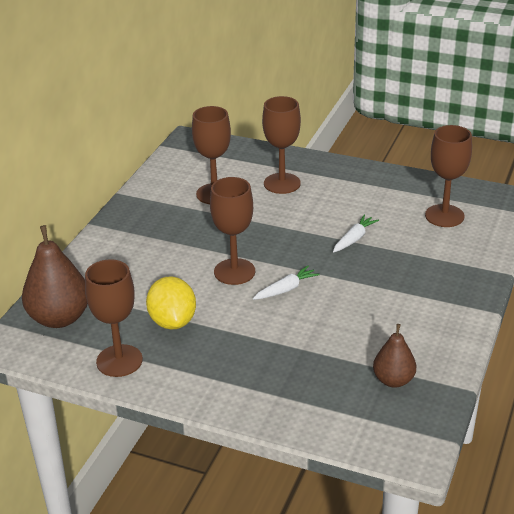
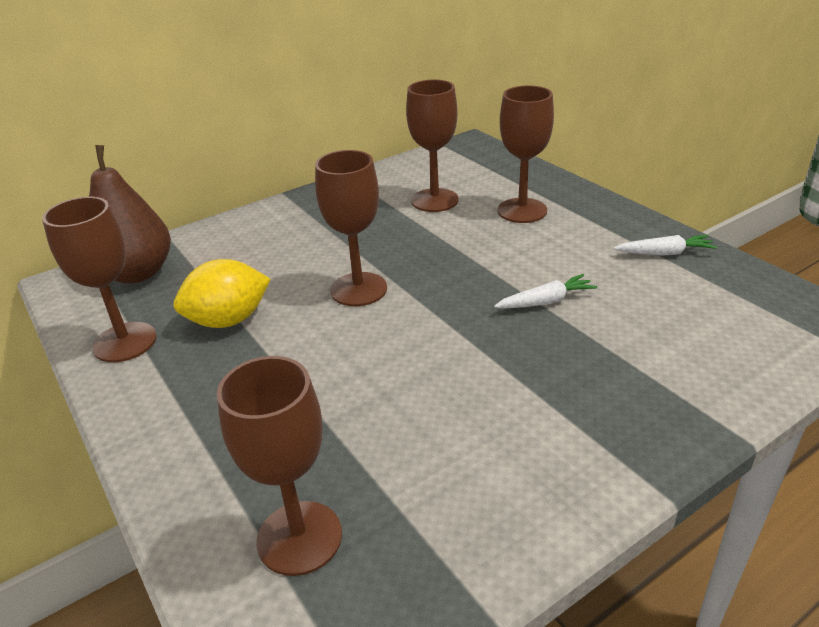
camera: 35 degrees right, 0 degrees up
(172, 321) = (228, 320): yellow lemon -> yellow lemon turned 45 degrees clockwise
(286, 289) = (392, 333): white carrot -> white carrot (664, 253)
(393, 380) = (392, 535): brown pear -> none
(444, 216) = (709, 314): brown goblet -> brown goblet (299, 537)

